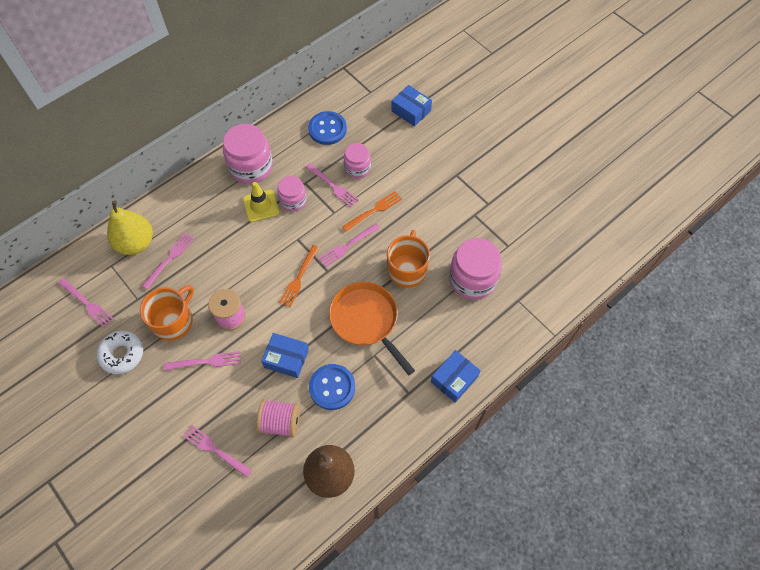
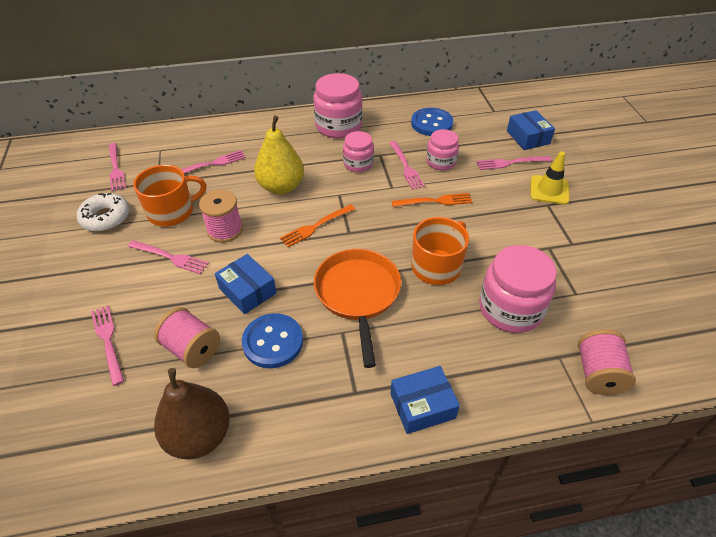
camera: 30 degrees right, 15 degrees down
(136, 243) = (194, 142): yellow pear -> yellow pear (281, 187)
(261, 206) = (325, 156): yellow traffic cone -> yellow traffic cone (549, 190)
(347, 246) = (385, 220): pink fork -> pink fork (510, 163)
(545, 300) = (598, 373): none -> pink spool

